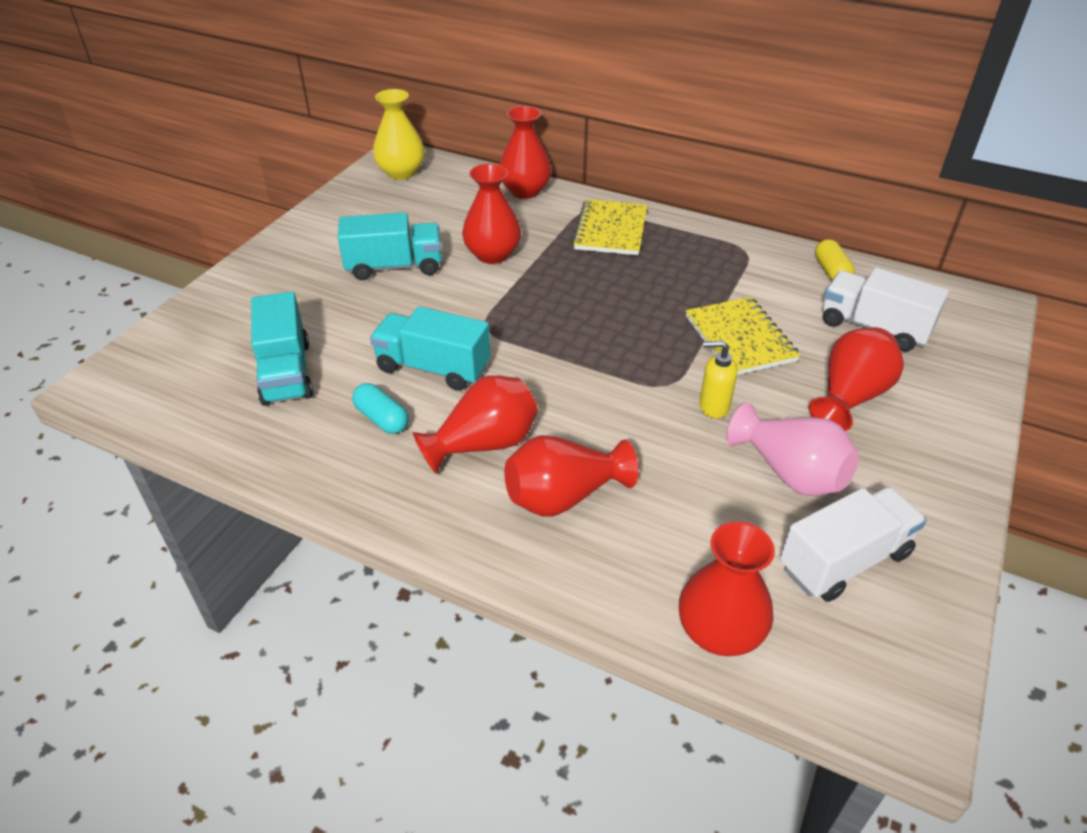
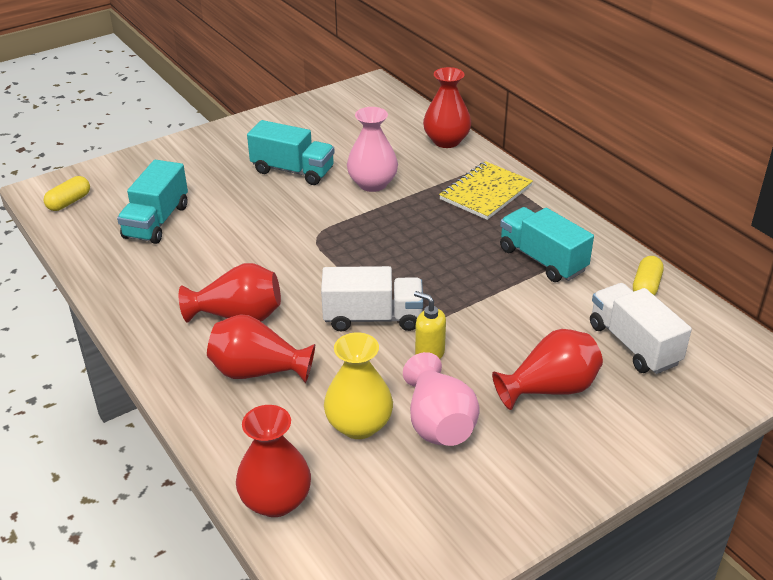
camera: 30 degrees right, 5 degrees down
(149, 387) = (69, 202): none -> yellow capsule
(382, 419) = (188, 274): turquoise capsule -> none
(401, 172) = (363, 99): yellow vase -> yellow vase (359, 425)
(433, 368) = (253, 252): turquoise truck -> turquoise truck (542, 260)
(492, 254) = (372, 184): red vase -> pink vase
(740, 338) = (505, 312): yellow notebook -> none
(844, 560) = (414, 498): white truck -> white truck (372, 318)

